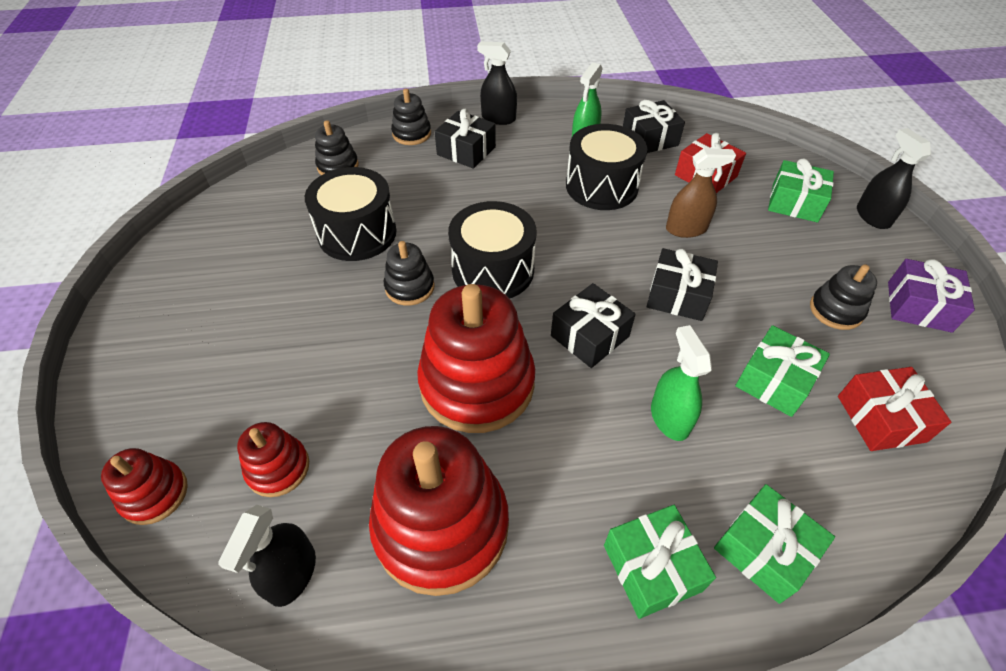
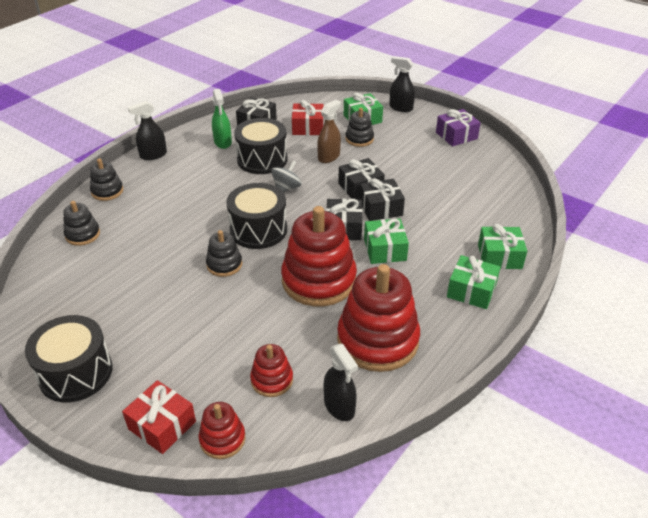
camera: 45 degrees left, 10 degrees down
(357, 233) = (152, 259): black drum -> black drum (76, 373)
(466, 151) = (158, 182): black gift -> black gift (380, 208)
(586, 238) = (286, 188): none -> grey spinning top
(669, 418) = (415, 237): green spray bottle -> none
(774, 381) = (437, 197): green gift -> green gift (385, 250)
(836, 310) = (429, 155): black stacking toy -> black stacking toy (359, 139)
(881, 418) = (487, 186): red gift -> red gift (162, 425)

